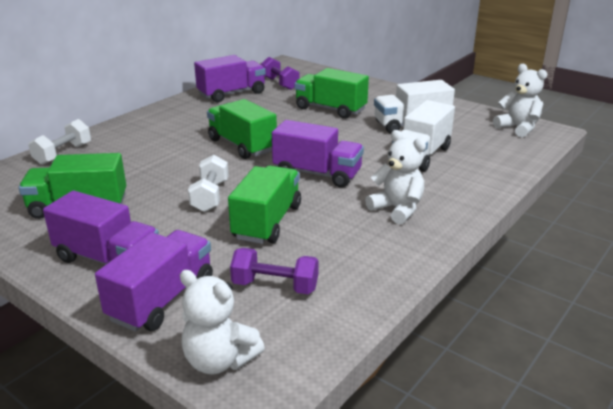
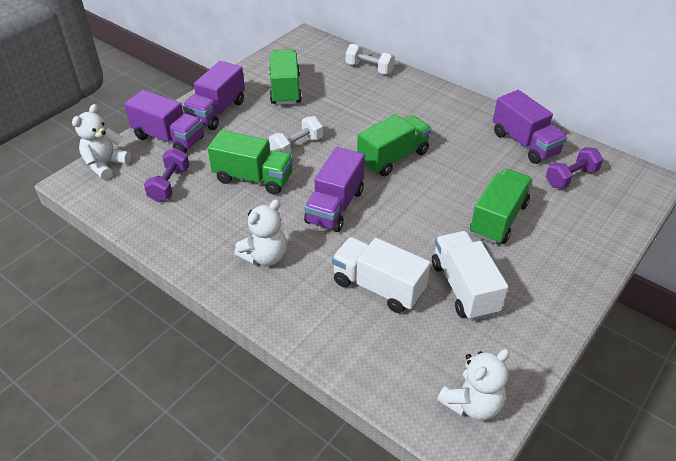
camera: 90 degrees right, 15 degrees up
(210, 196) = (297, 146): white dumbbell -> white dumbbell turned 45 degrees counterclockwise

